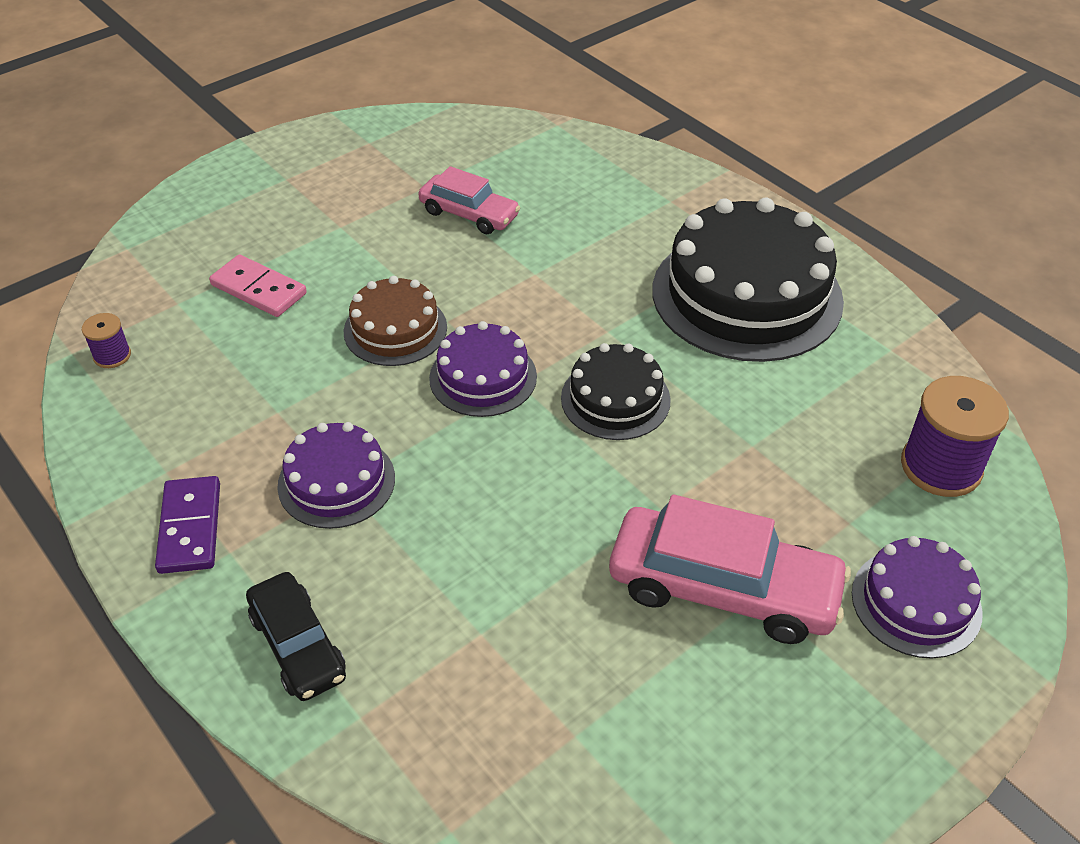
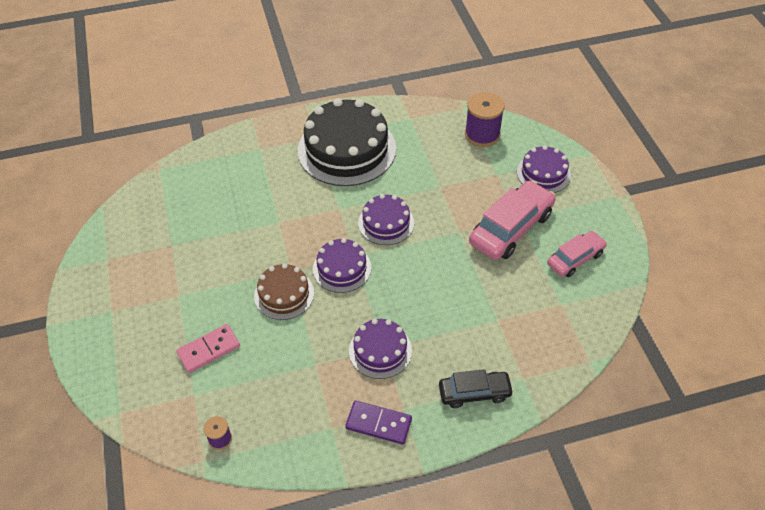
camera: 65 degrees left, 5 degrees up
(469, 214) = (210, 233): pink car -> pink car (575, 259)
(615, 399) = (386, 223): black cake -> purple cake

